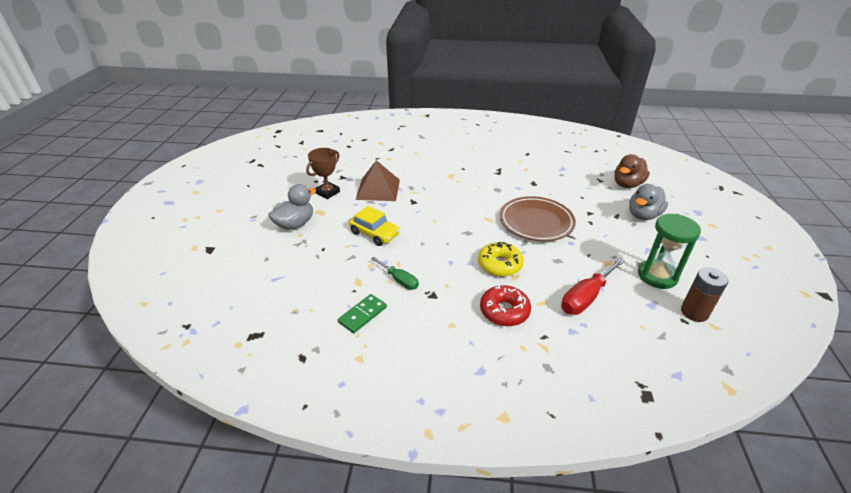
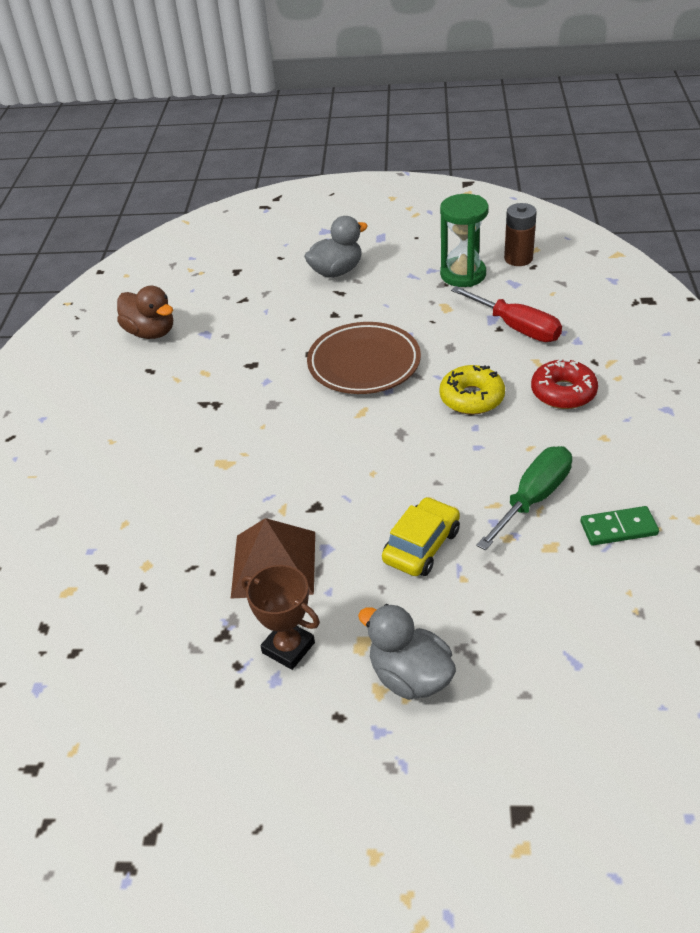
camera: 90 degrees left, 5 degrees up
(362, 315) = (618, 528): green domino -> green domino turned 45 degrees counterclockwise
(399, 280) = (533, 498): green screwdriver -> green screwdriver, size x1.58
(627, 184) = (257, 277): brown duck -> brown duck (151, 332)
(643, 215) = (336, 271): grey duck -> grey duck turned 75 degrees counterclockwise

